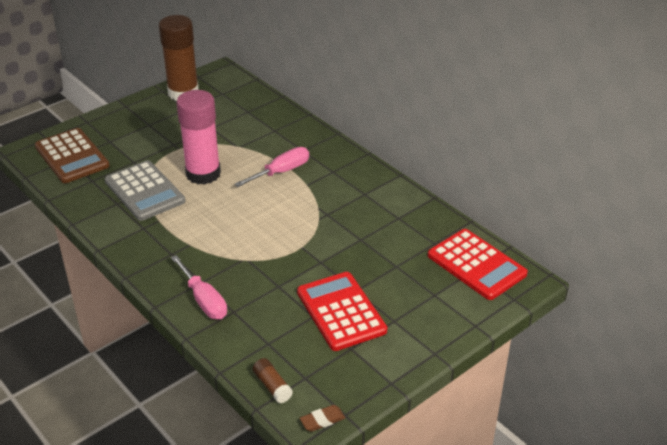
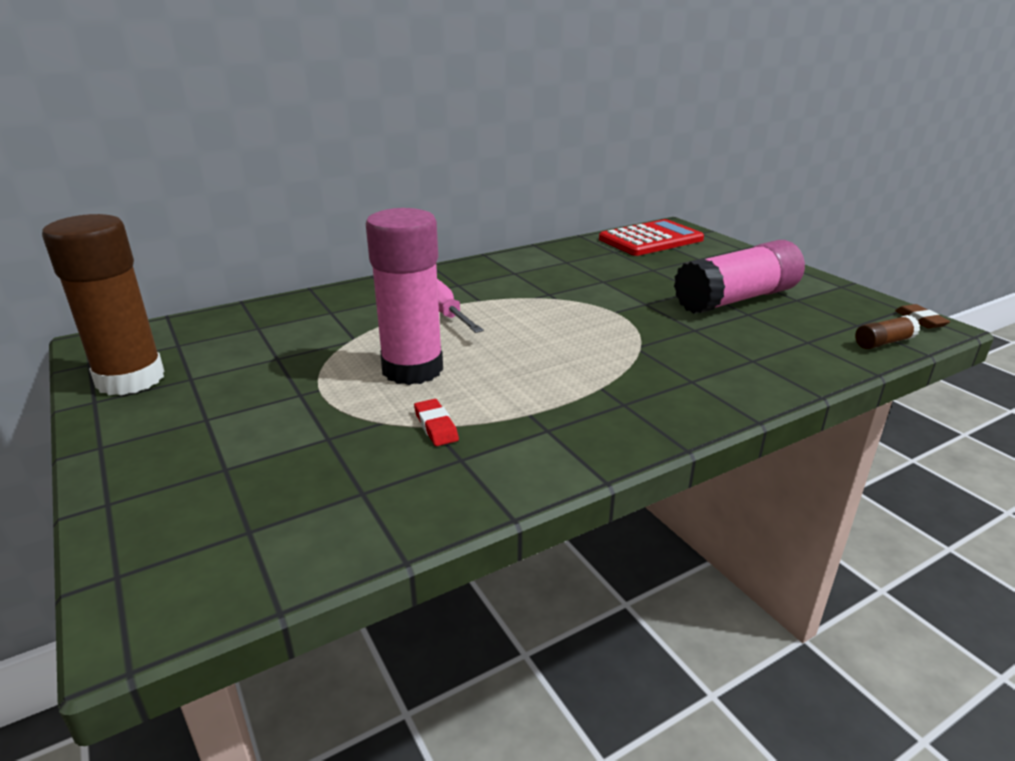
camera: 80 degrees left, 10 degrees down
(72, 156) = (243, 525): brown calculator -> none
(144, 191) = (436, 426): grey calculator -> red eraser
(204, 300) = (734, 380): pink screwdriver -> none
(341, 311) = (736, 299): red calculator -> pink glue stick

